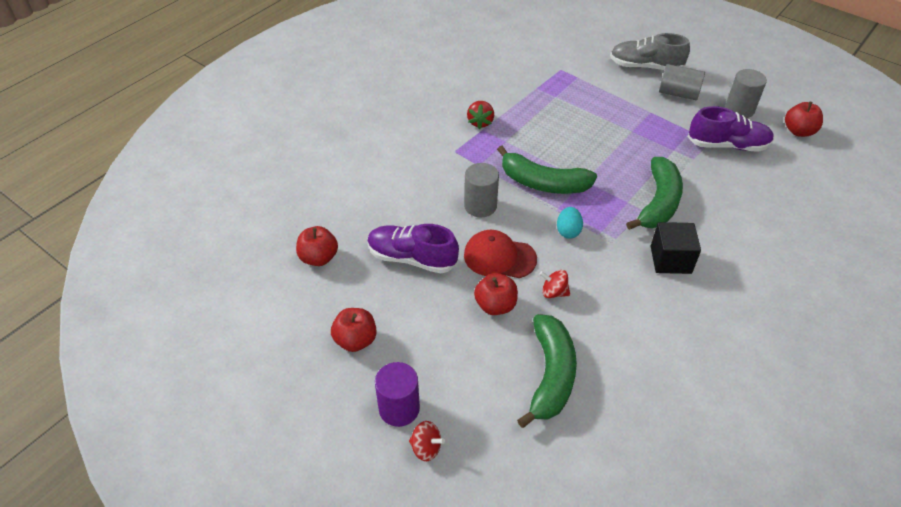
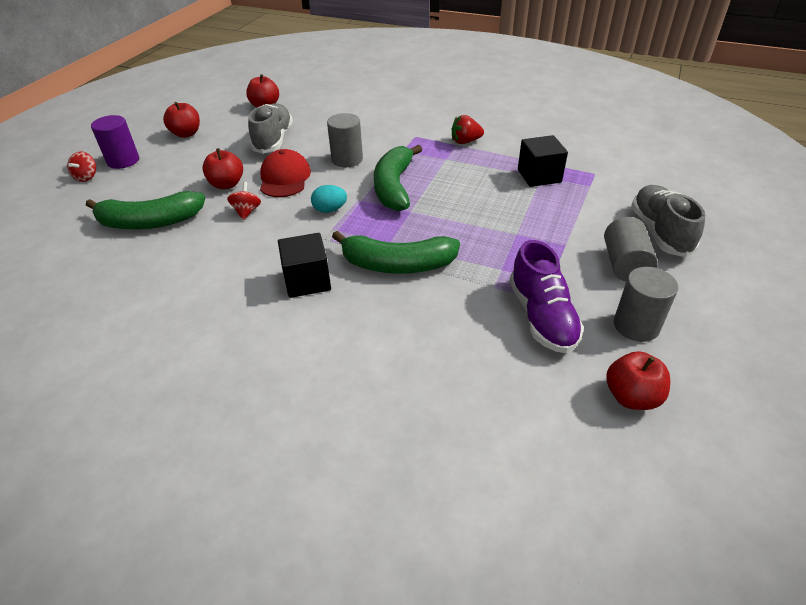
camera: 75 degrees right, 5 degrees down
(412, 258) = (273, 140): purple shoe -> grey shoe
(555, 97) = (539, 176): none -> black cube

